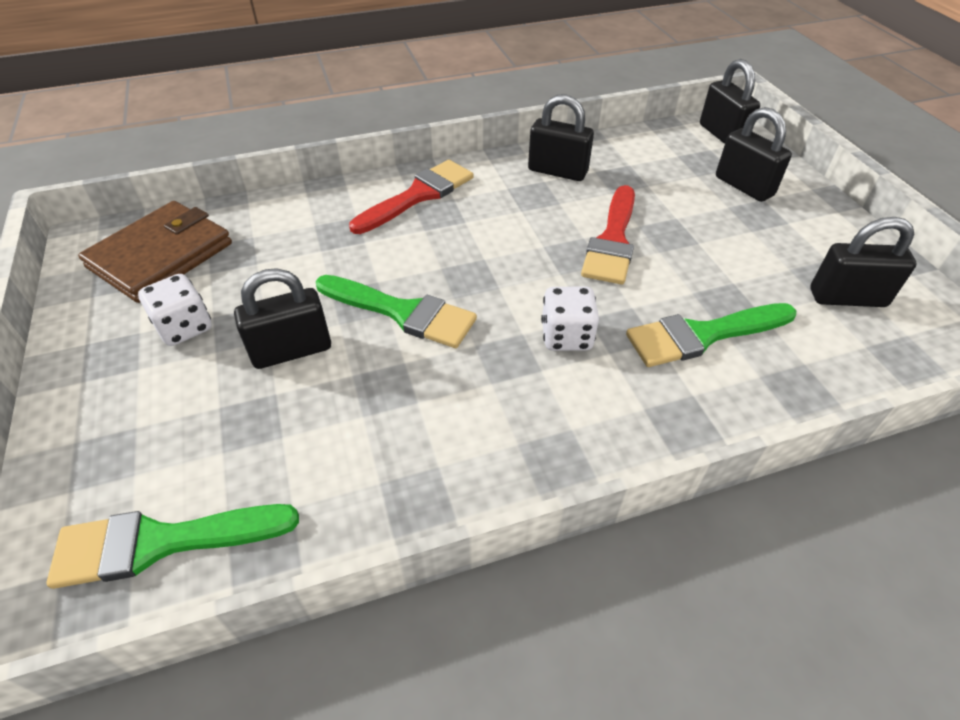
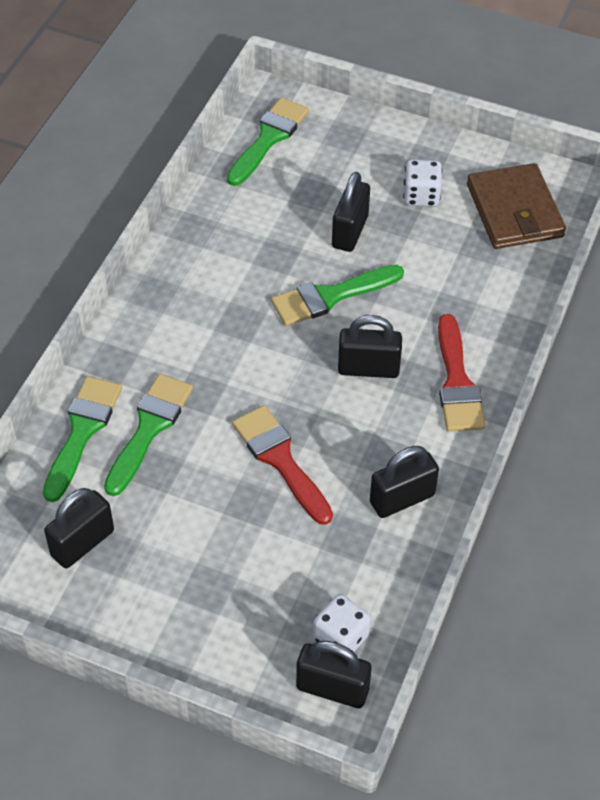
camera: 130 degrees right, 5 degrees up
(566, 336) = (224, 360): white dice -> white dice (340, 637)
(744, 186) = (247, 617): black padlock -> black padlock (368, 368)
(776, 380) = (82, 431): none -> green brush

